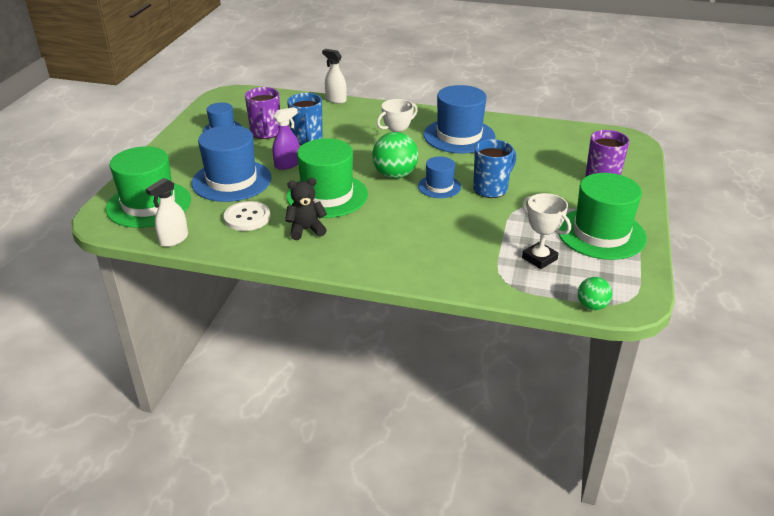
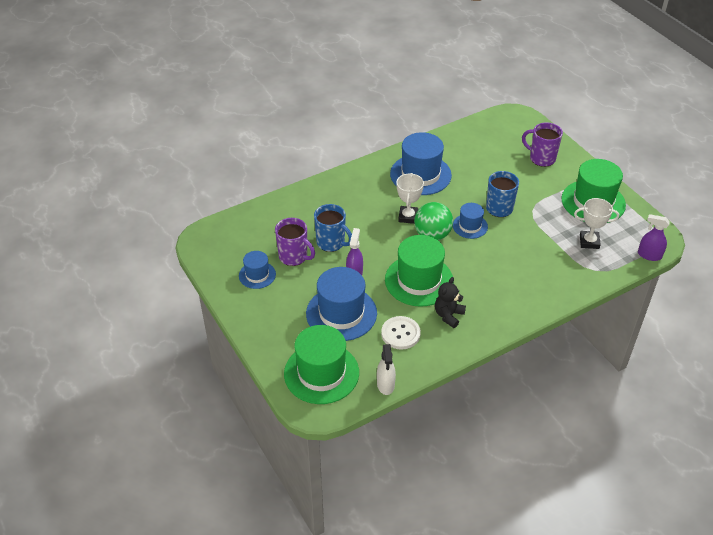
camera: 45 degrees left, 10 degrees up
(336, 100) = (291, 193): white spray bottle -> none
(592, 306) = (649, 255): green ball -> purple spray bottle

